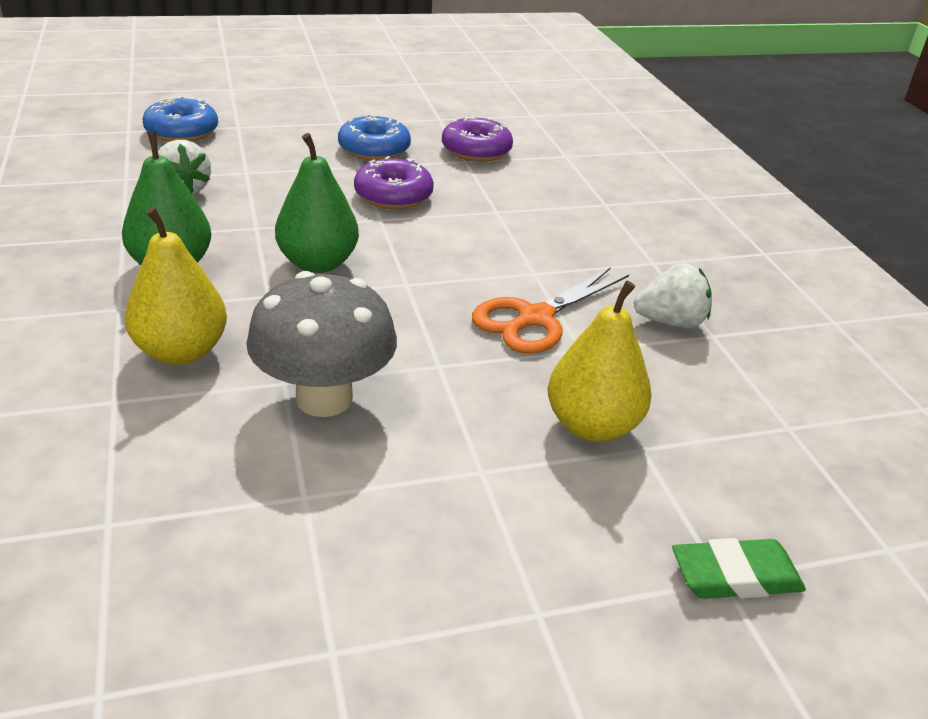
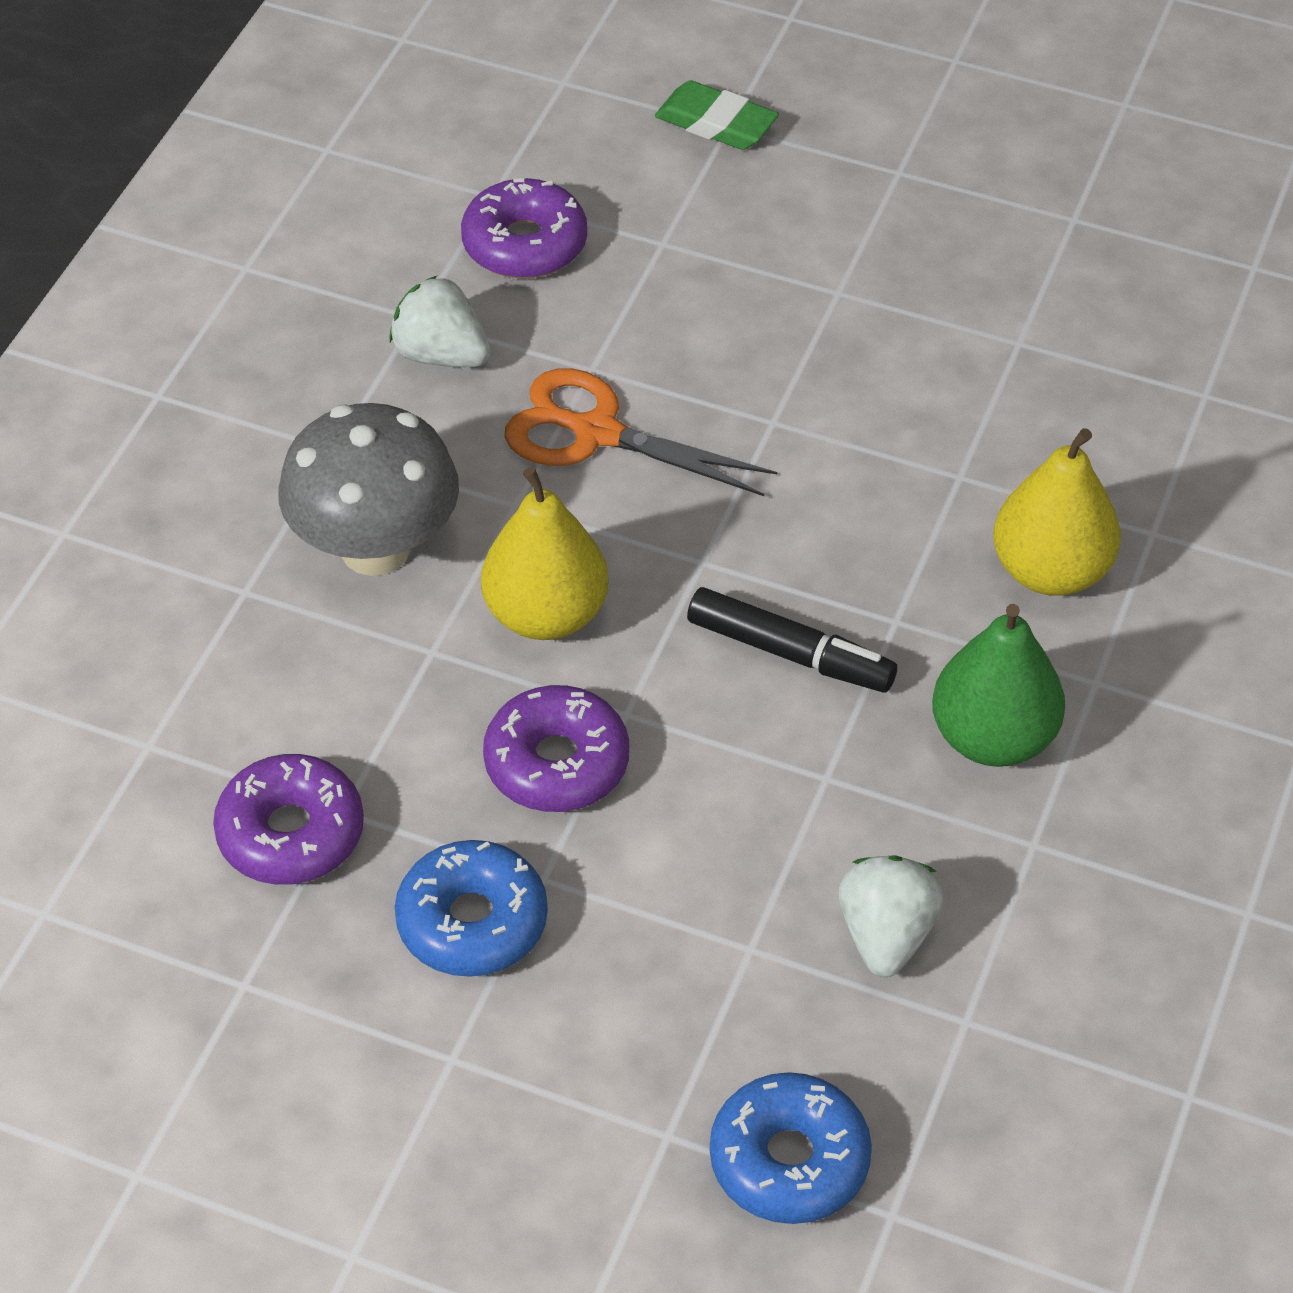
camera: 140 degrees left, 15 degrees up
(318, 263) = (790, 653): green pear -> black marker
(324, 398) = (930, 435): grey mushroom -> grey mushroom (375, 548)
(535, 318) = (596, 433): orange scissors -> orange scissors turned 150 degrees counterclockwise
(592, 426) = (685, 283): yellow pear -> yellow pear (546, 614)
(722, 404) = (524, 244): none -> purple donut

